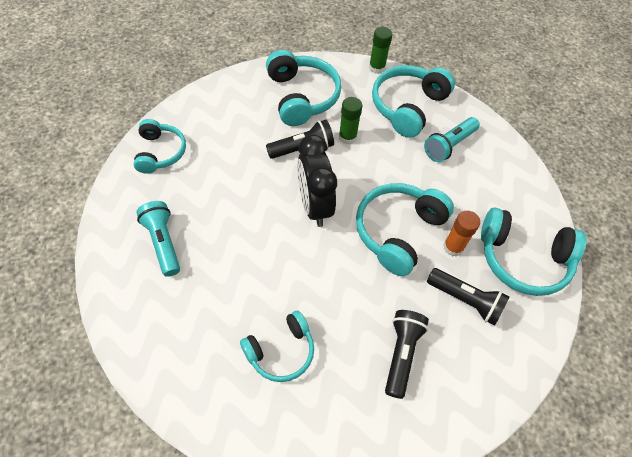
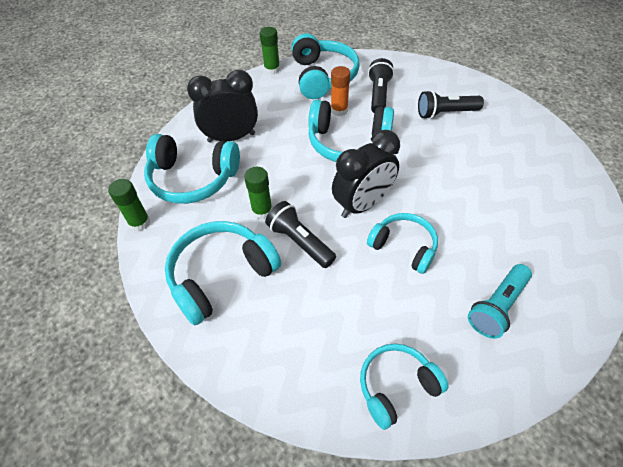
camera: 110 degrees left, 5 degrees down
(281, 351) = (505, 173): turquoise headphones -> turquoise headphones (403, 247)
(449, 145) = (231, 137): turquoise flashlight -> black clock
(554, 215) = (272, 69): none -> green glue stick

